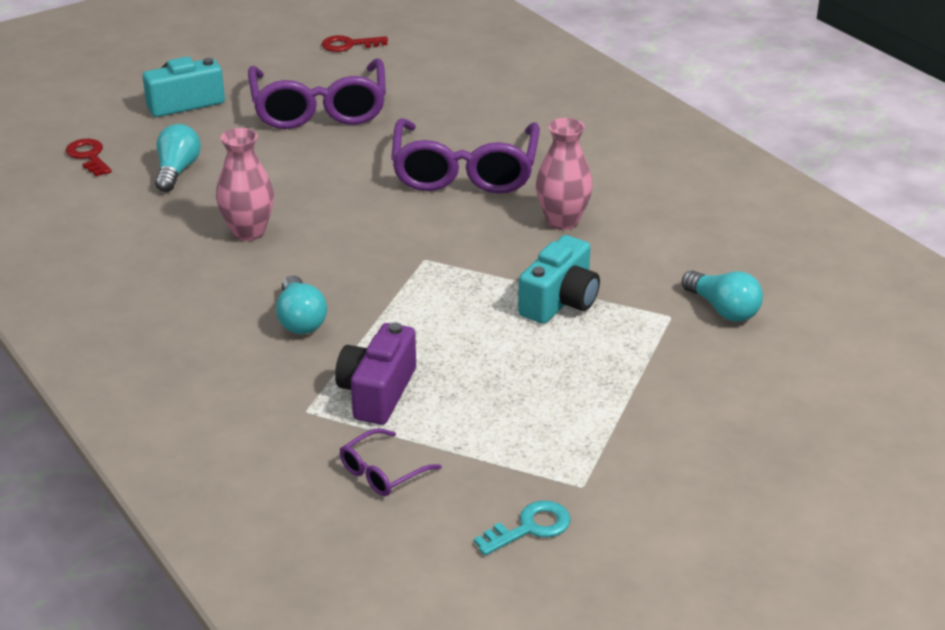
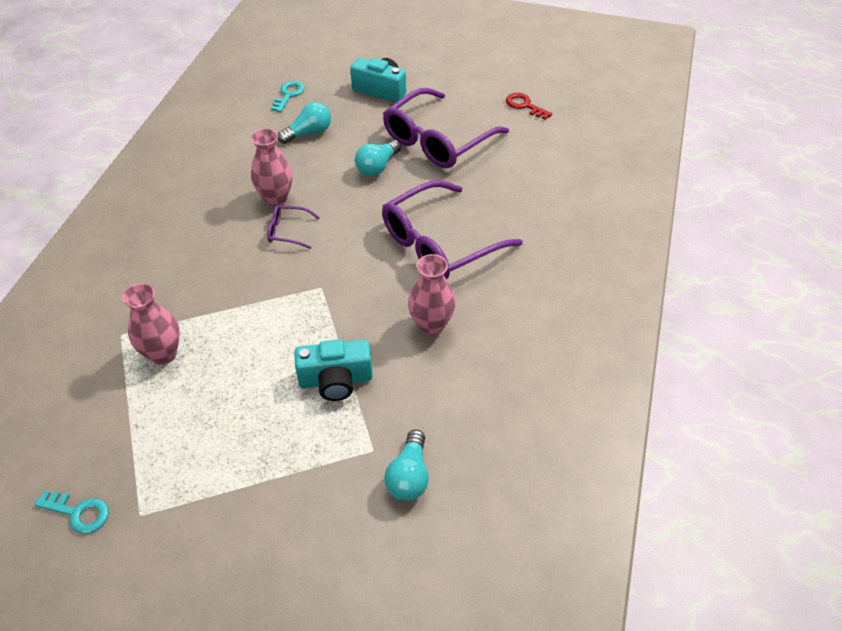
camera: 50 degrees right, 15 degrees up
(89, 156) = (289, 95): red key -> turquoise key
(300, 320) = (208, 275): turquoise light bulb -> turquoise light bulb (377, 167)
(377, 392) = (163, 354): purple camera -> pink vase
(382, 472) = (86, 405): purple glasses -> purple glasses (288, 231)

